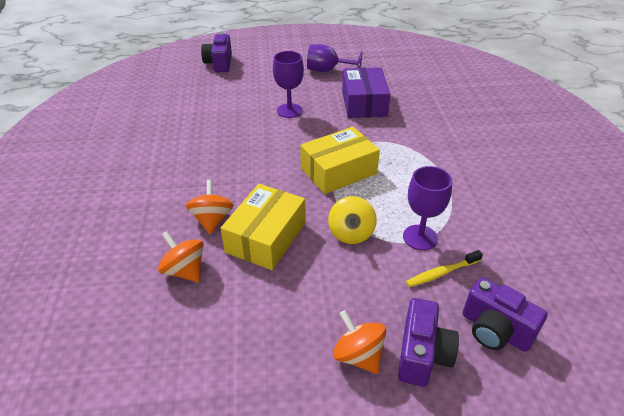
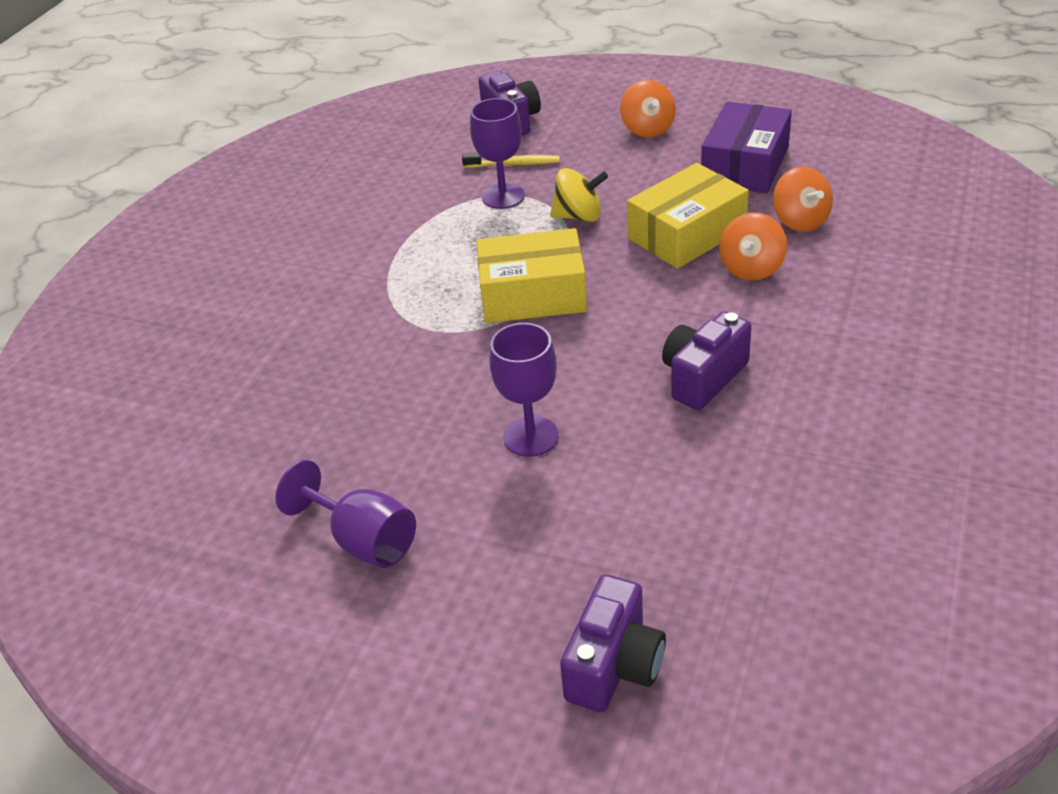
camera: 150 degrees left, 0 degrees up
(351, 233) = (579, 216): yellow spinning top -> yellow spinning top turned 60 degrees clockwise
(364, 103) = (376, 416): purple box -> purple box (745, 165)
(422, 354) = (590, 120): purple camera -> purple camera (703, 377)

